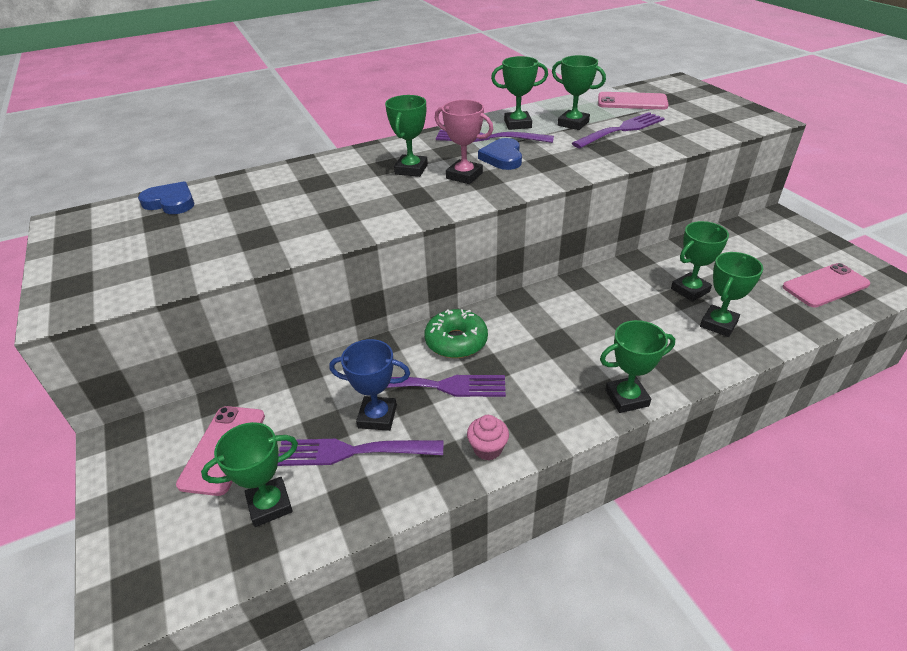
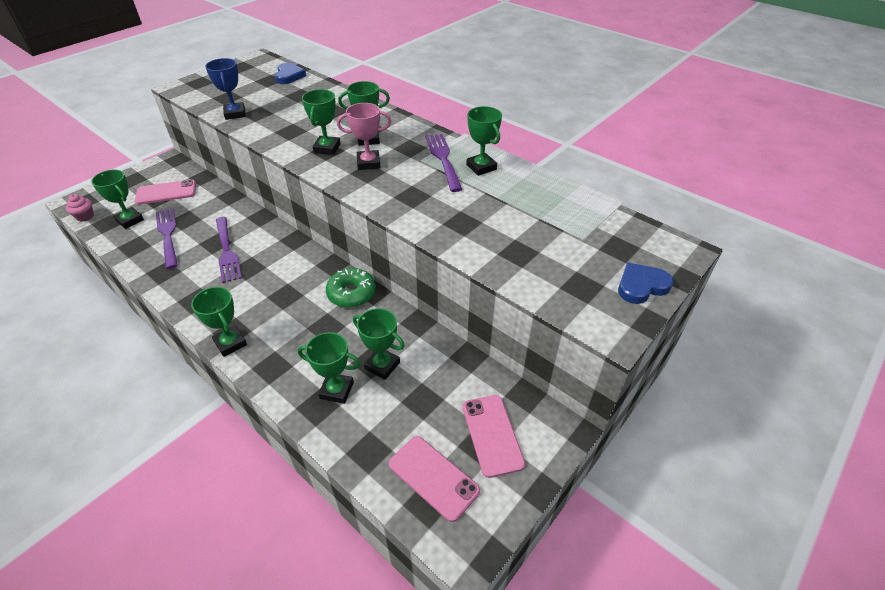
camera: 65 degrees right, 5 degrees up
(377, 417) = (196, 235): blue trophy -> blue trophy (235, 114)
(456, 341) = (273, 247): green donut -> green donut (351, 293)
(464, 176) = (368, 163): pink trophy -> pink trophy turned 75 degrees clockwise
(487, 449) = (174, 286): pink cupcake -> pink cupcake (85, 216)
(502, 157) = (409, 173): blue heart -> blue heart (641, 286)
(573, 123) = (503, 196): green trophy -> green trophy (327, 148)
(621, 130) = (506, 226): purple fork -> none
(632, 102) = (587, 223): pink phone -> pink phone (492, 435)

